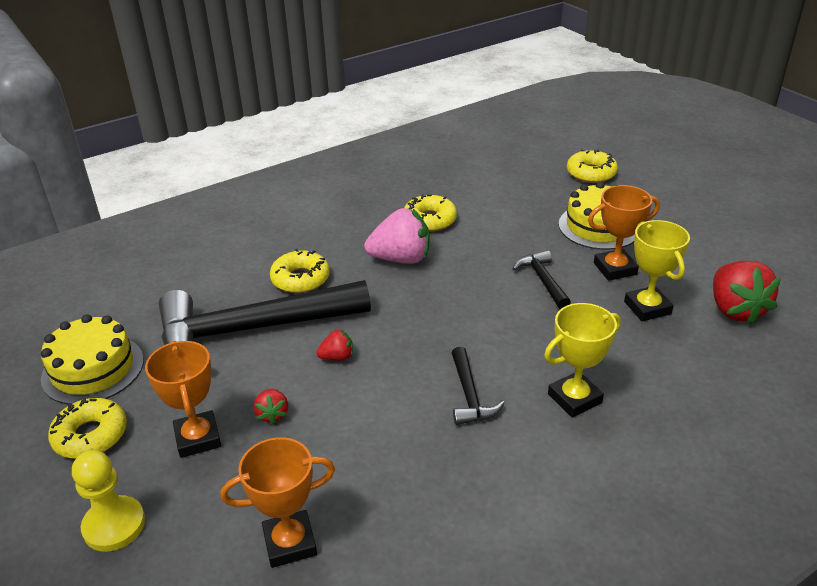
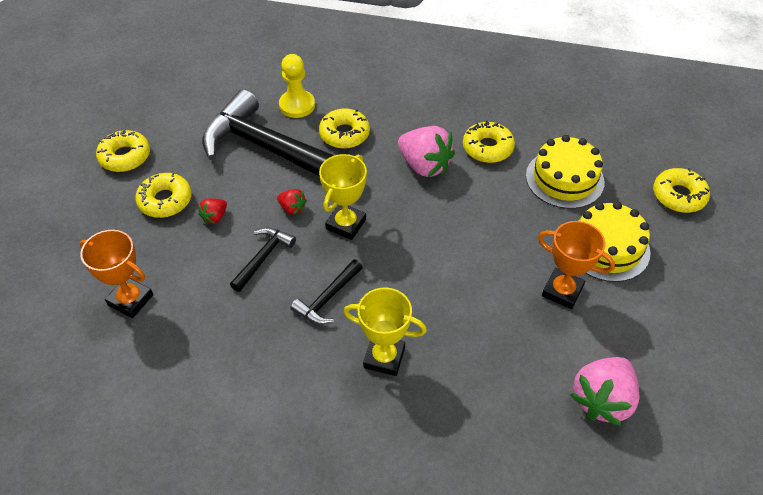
camera: 45 degrees right, 15 degrees up
(93, 369) = (171, 114): yellow cake -> yellow cake (564, 179)
(114, 525) = (78, 218): yellow pawn -> yellow pawn (297, 105)
(198, 438) = (165, 200): orange trophy -> yellow donut
(543, 280) = (494, 257): black hammer -> black hammer (263, 258)
(647, 308) = (536, 340): yellow trophy -> yellow trophy (346, 224)
(735, 310) = (602, 400): red strawberry -> pink strawberry

